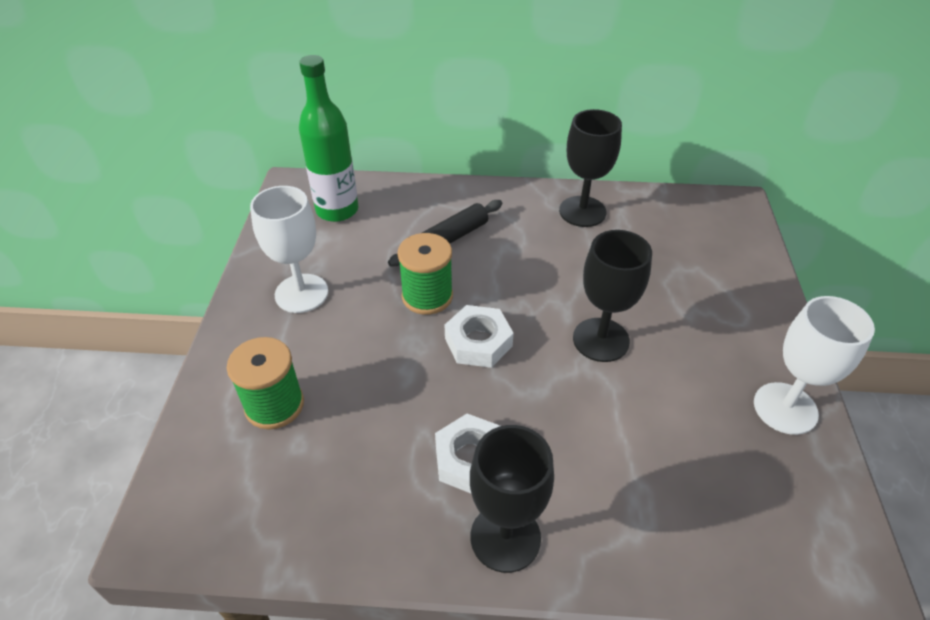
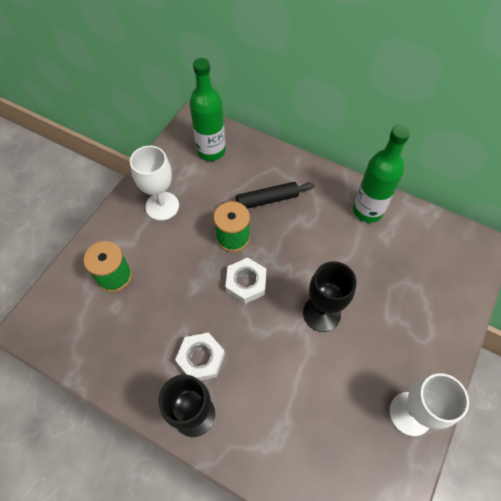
camera: 25 degrees right, 15 degrees up
(582, 211) = (367, 210): black goblet -> green bottle

